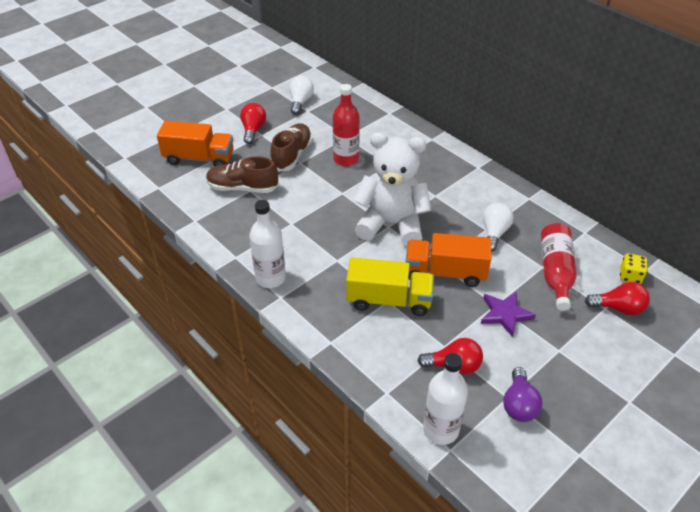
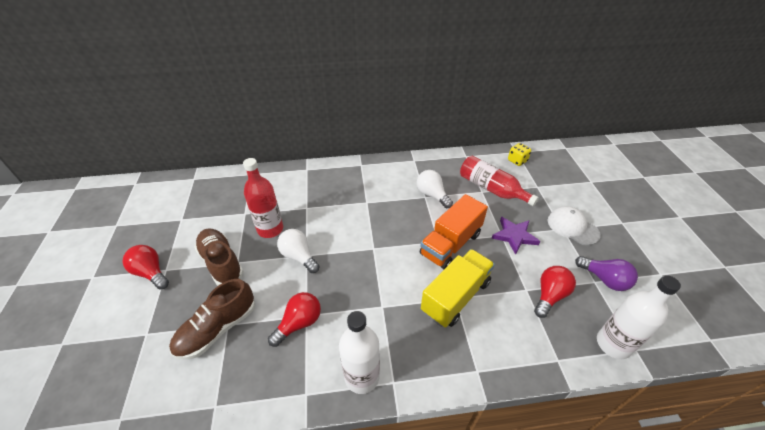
camera: 55 degrees left, 0 degrees up
(199, 158) = (128, 345): orange truck -> none
(300, 102) = (163, 217): white light bulb -> white light bulb (299, 256)
(391, 224) = (373, 244): white teddy bear -> none
(570, 358) = (572, 227): none -> white cap
(618, 308) = (541, 181): red light bulb -> red light bulb (299, 323)

